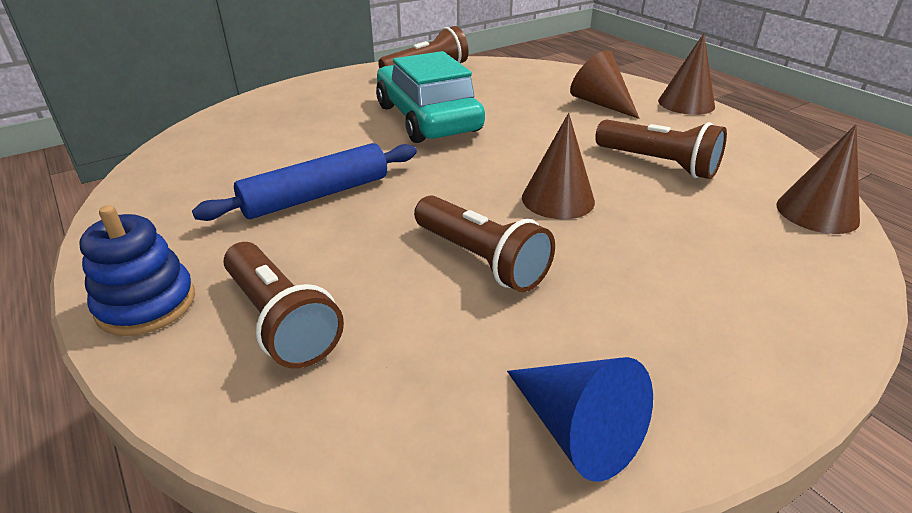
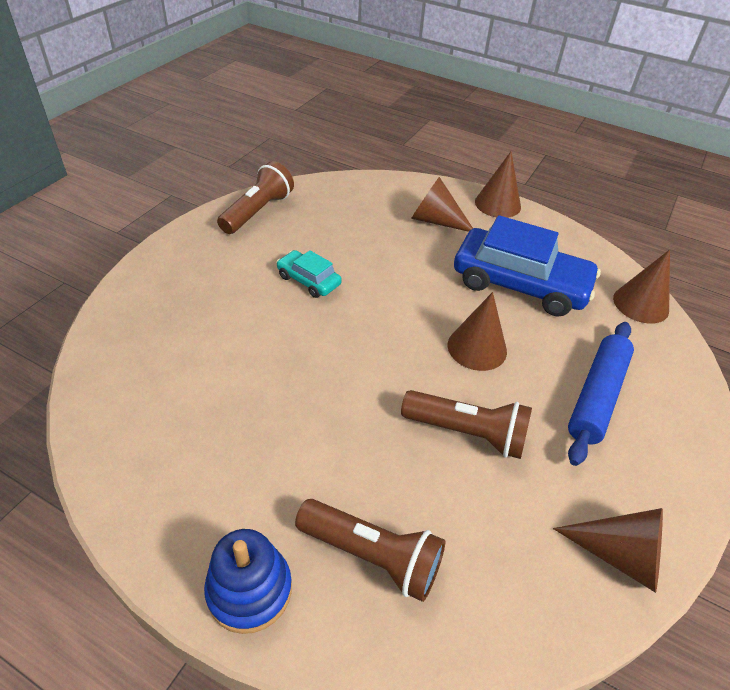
camera: 30 degrees left, 10 degrees up
(316, 196) = (288, 411): blue rolling pin -> blue rolling pin (597, 397)
(428, 118) = (308, 280): turquoise car -> turquoise car, size x0.48
(576, 431) = (620, 555): blue cone -> brown cone
(658, 164) = (520, 284): brown flashlight -> blue car

